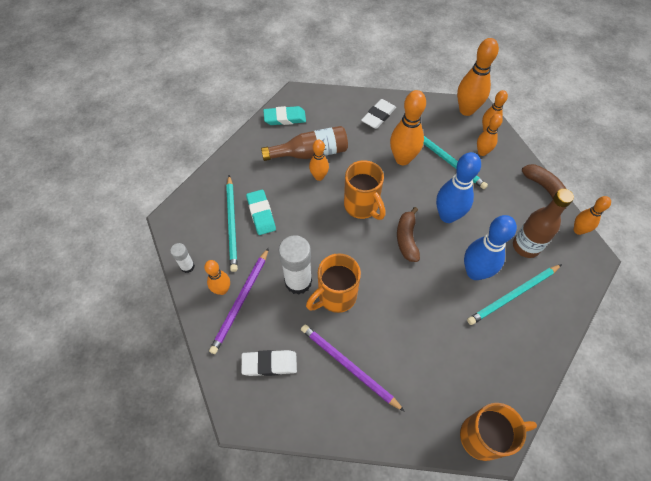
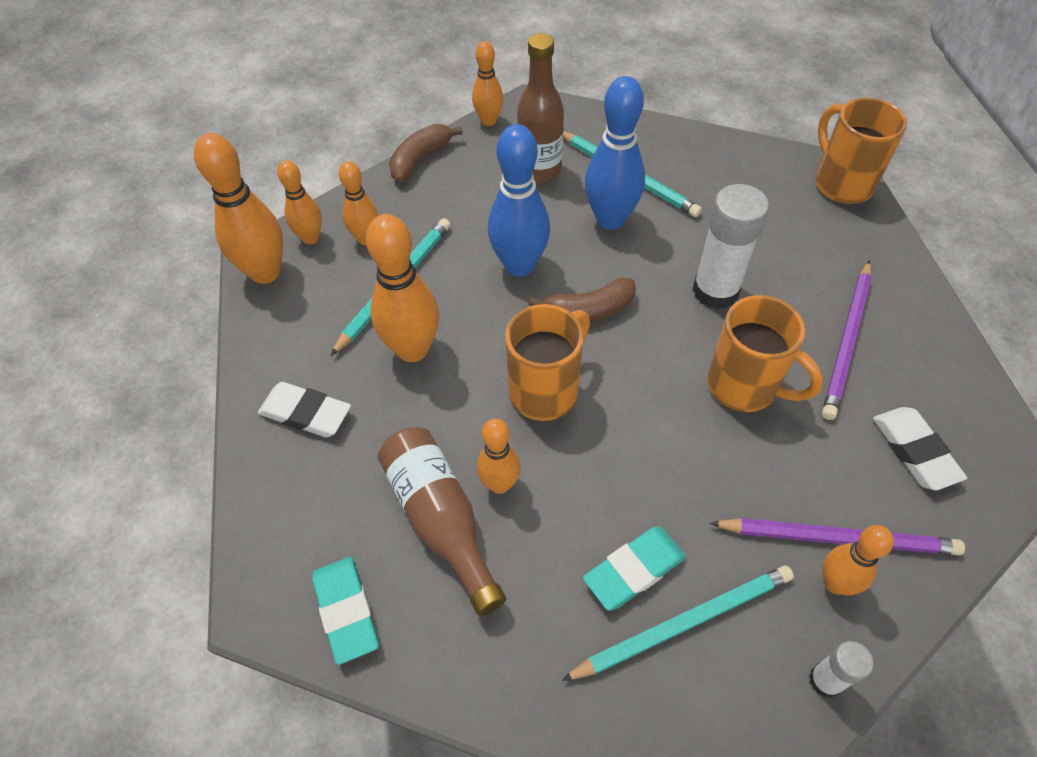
camera: 105 degrees left, 5 degrees down
(298, 281) = (748, 452): white glue stick -> white glue stick (715, 291)

